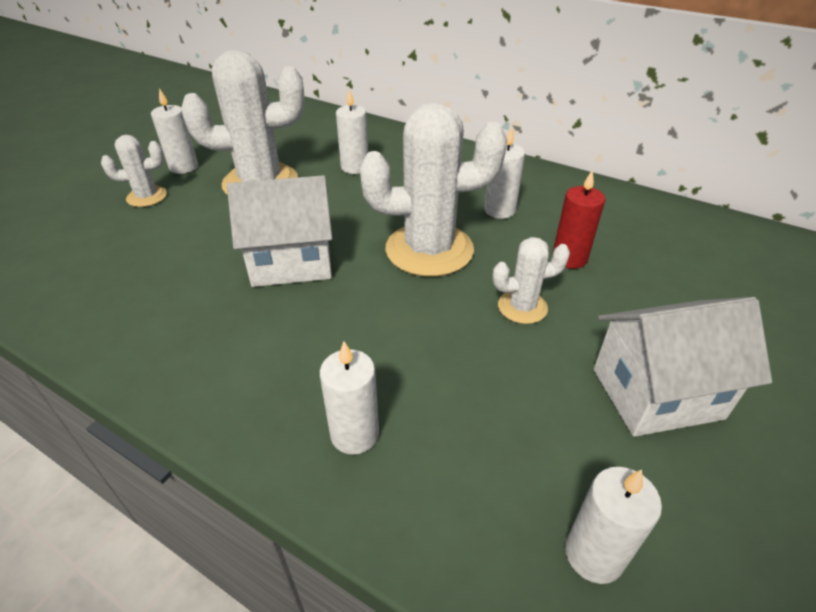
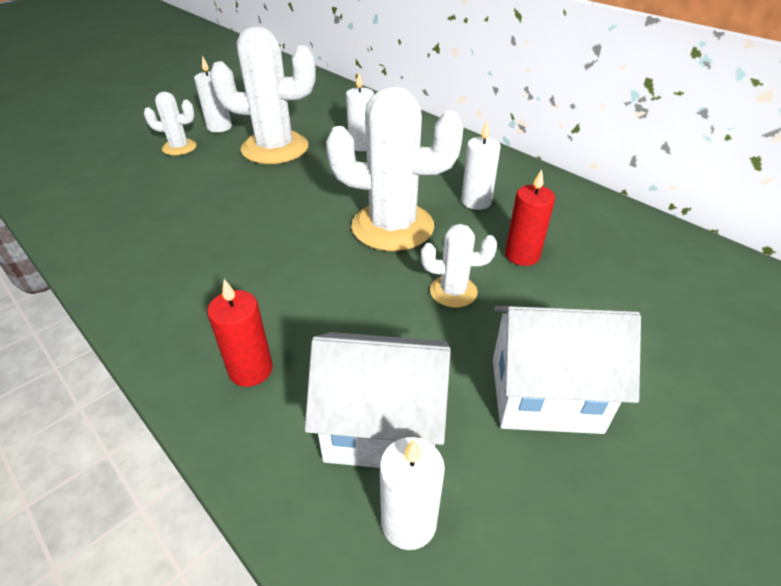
camera: 15 degrees right, 0 degrees up
(291, 262) = (268, 218): white house -> white house (382, 427)
(354, 434) = (251, 370): white candle -> red candle

